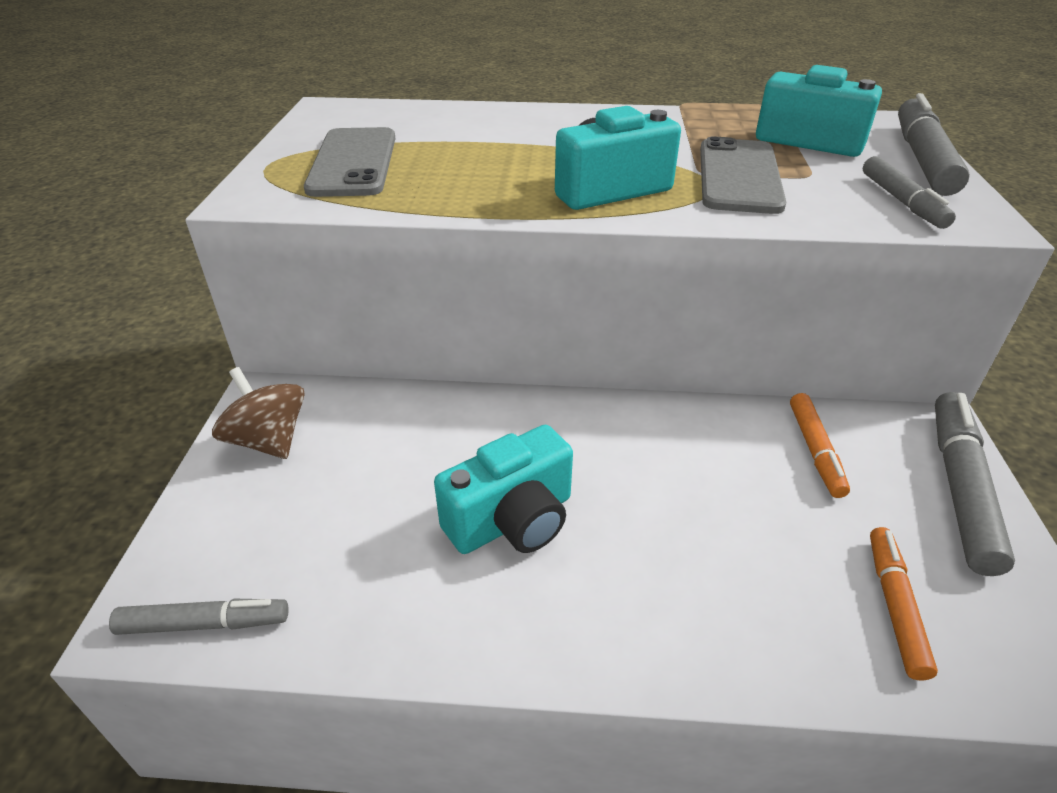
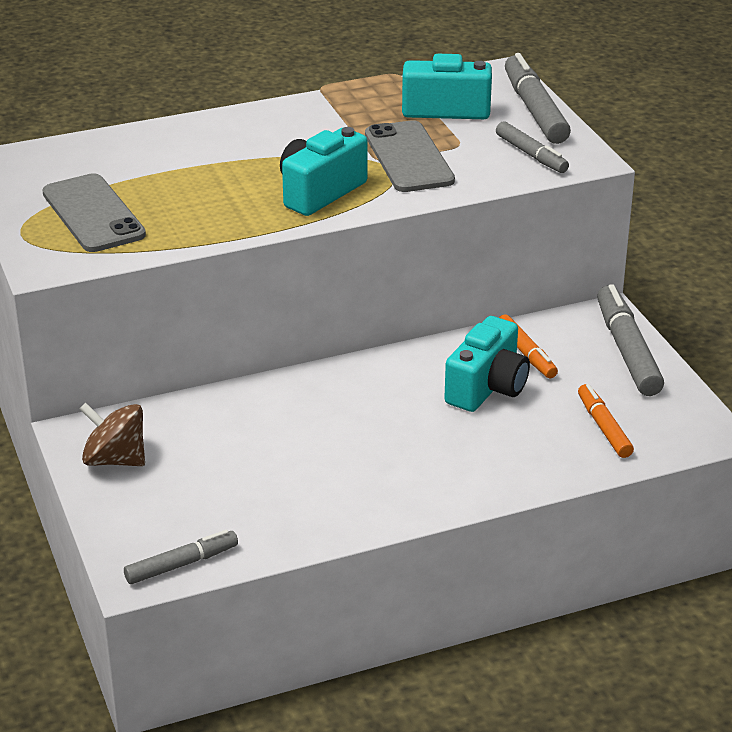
camera: 25 degrees left, 5 degrees down
(512, 520) = (342, 453): turquoise camera -> turquoise camera (487, 388)

